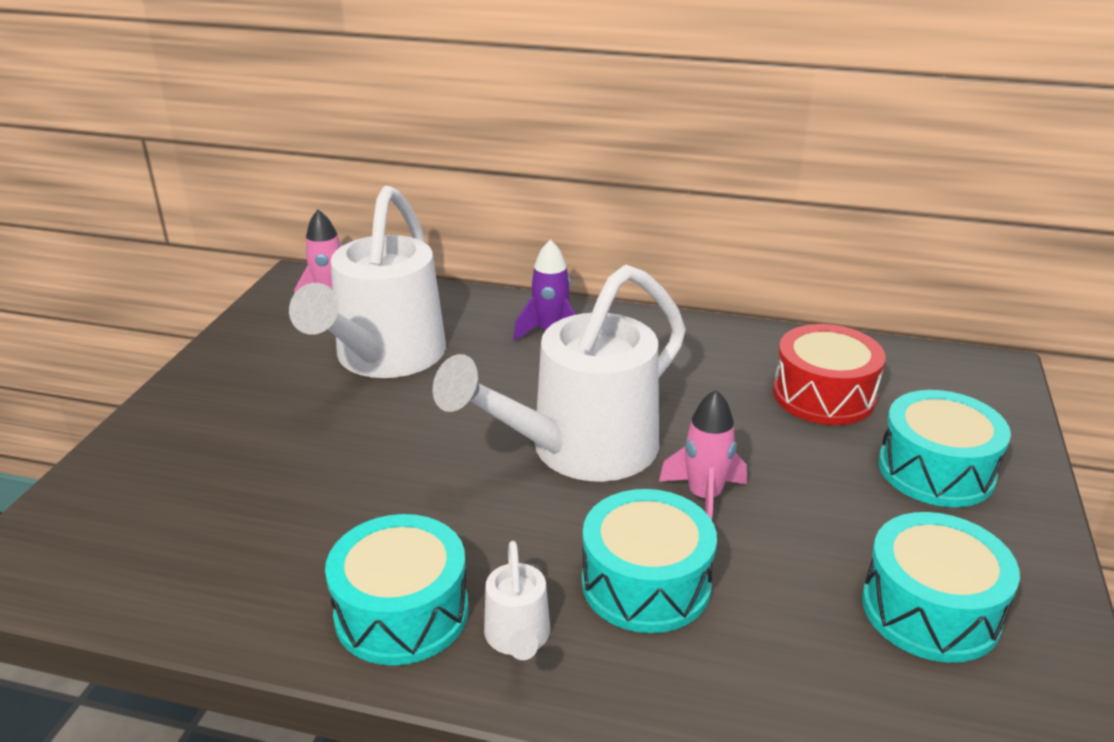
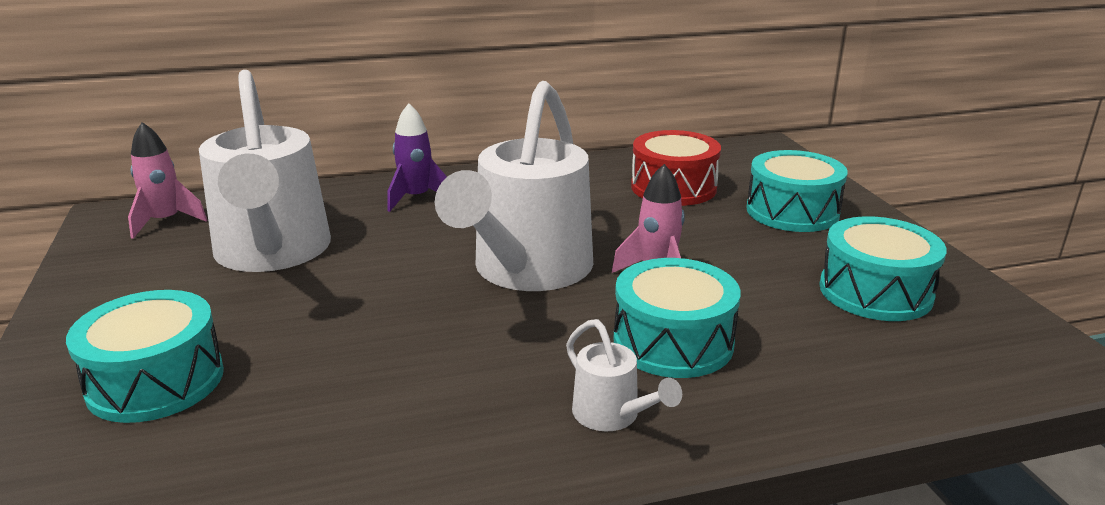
camera: 30 degrees left, 5 degrees down
(402, 612) = (489, 435): turquoise drum -> turquoise drum (156, 381)

